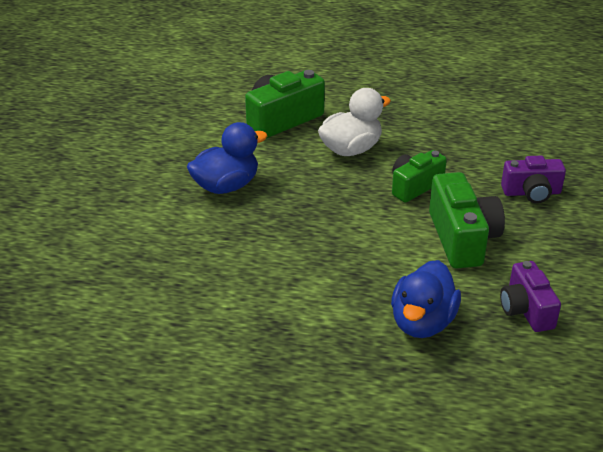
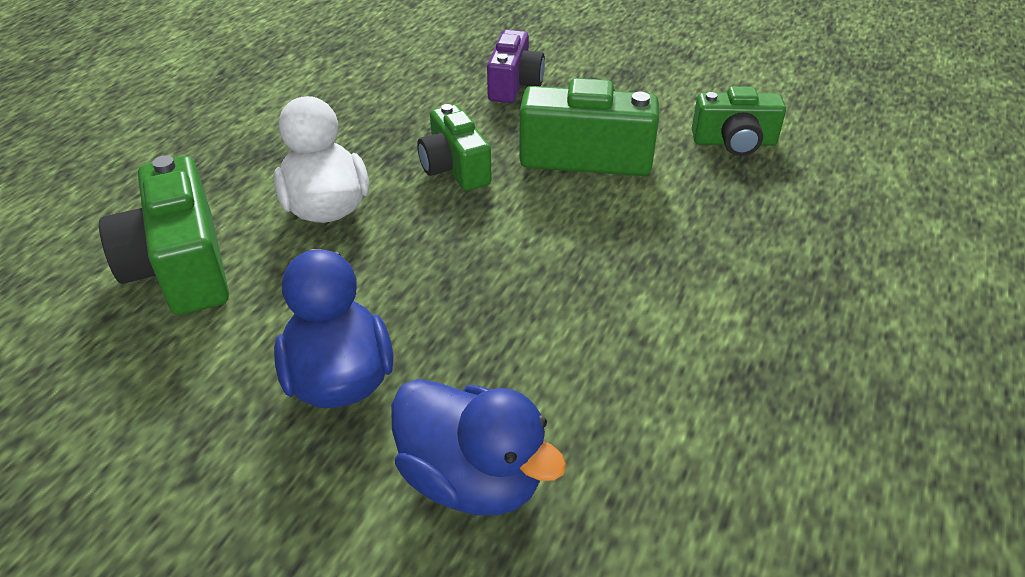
camera: 75 degrees left, 5 degrees up
(422, 322) = (749, 226): blue duck -> blue duck (472, 478)
(526, 310) = (734, 142): purple camera -> green camera

